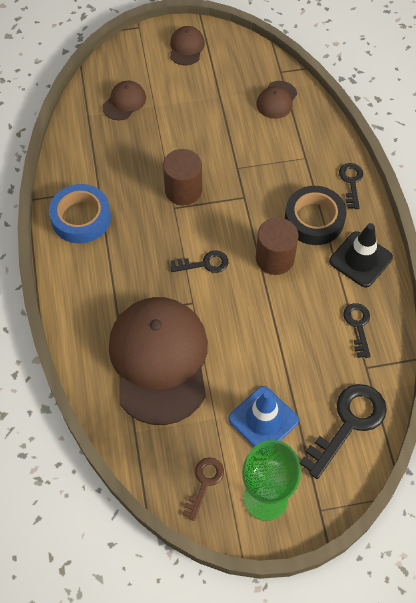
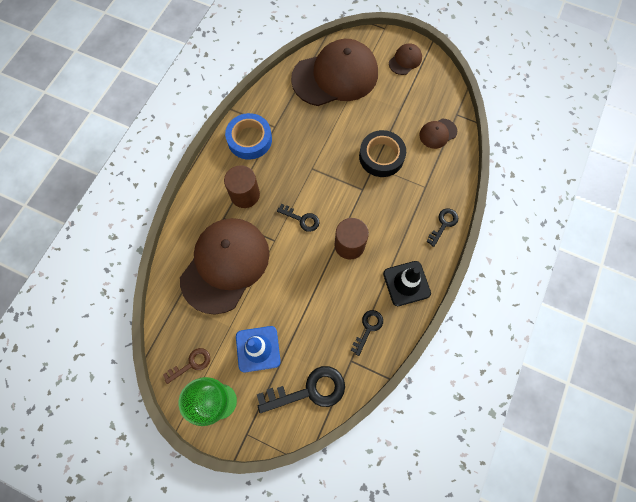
camera: 35 degrees right, 10 degrees up
(124, 102) = (335, 76): brown cap -> brown cap, size x2.35
(183, 190) = (326, 160): brown cylinder -> brown cylinder (245, 194)
(314, 219) = (397, 234): black tape -> black tape (381, 156)

